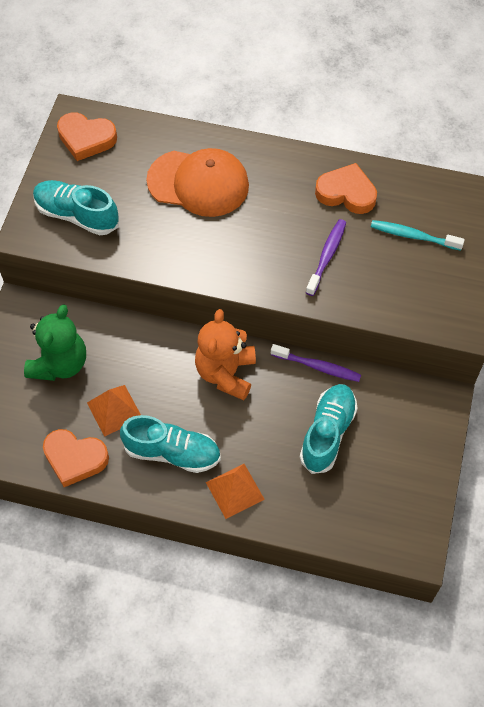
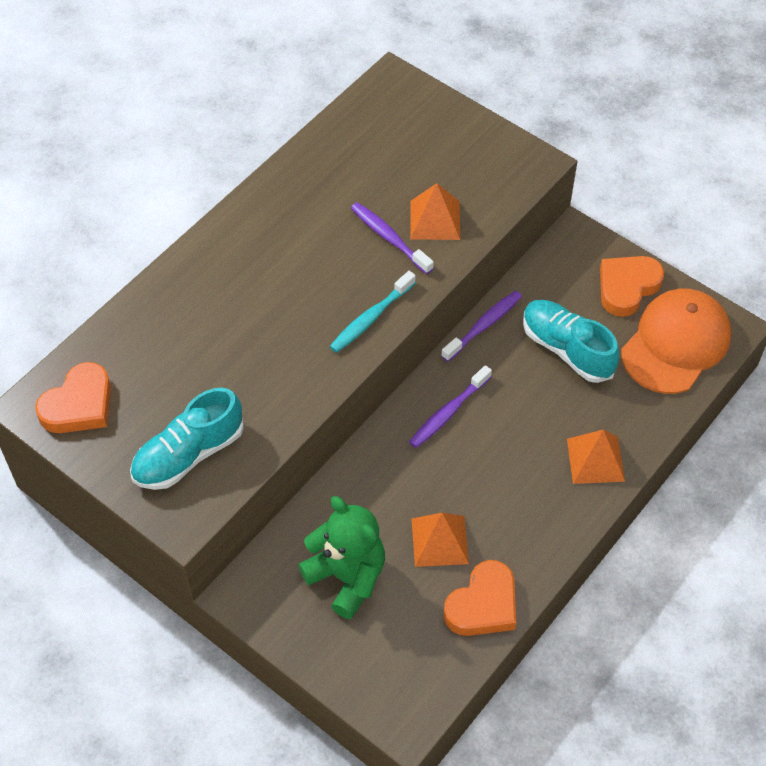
camera: 65 degrees left, 5 degrees down
(172, 452) = (521, 502): turquoise shoe -> none
(198, 183) = (219, 316): orange cap -> orange cap (676, 344)
(226, 373) = (448, 412): orange teddy bear -> purple toothbrush
(346, 193) = (318, 188): orange heart -> orange heart (627, 287)
(362, 279) = (435, 220): none -> orange pyramid
(413, 236) = (406, 156): turquoise toothbrush -> turquoise toothbrush (370, 318)

